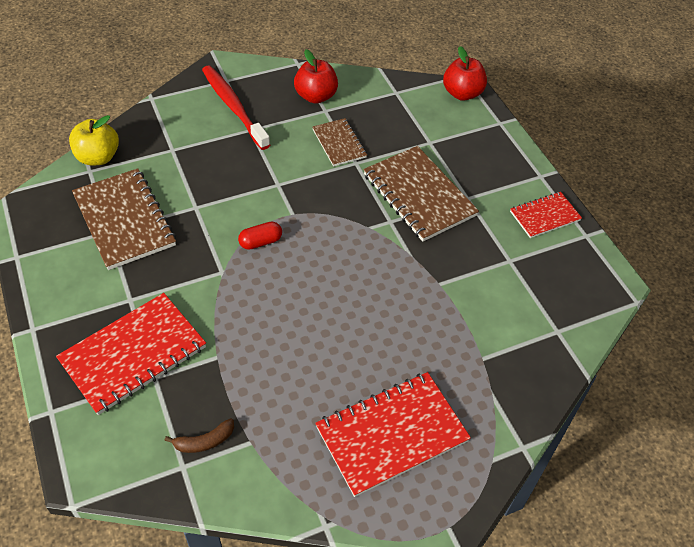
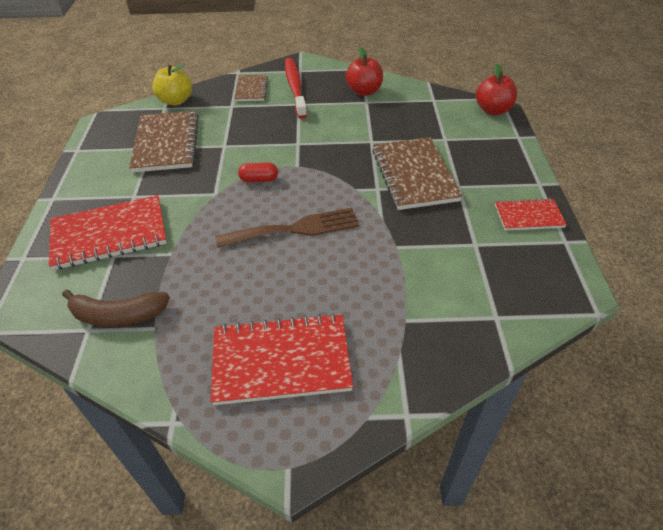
camera: 25 degrees right, 5 degrees down
(204, 441) = (118, 315): brown banana -> brown banana, size x1.67
(331, 291) = (295, 229): none -> brown fork
(339, 143) = (365, 125): brown notebook -> brown notebook (251, 89)

